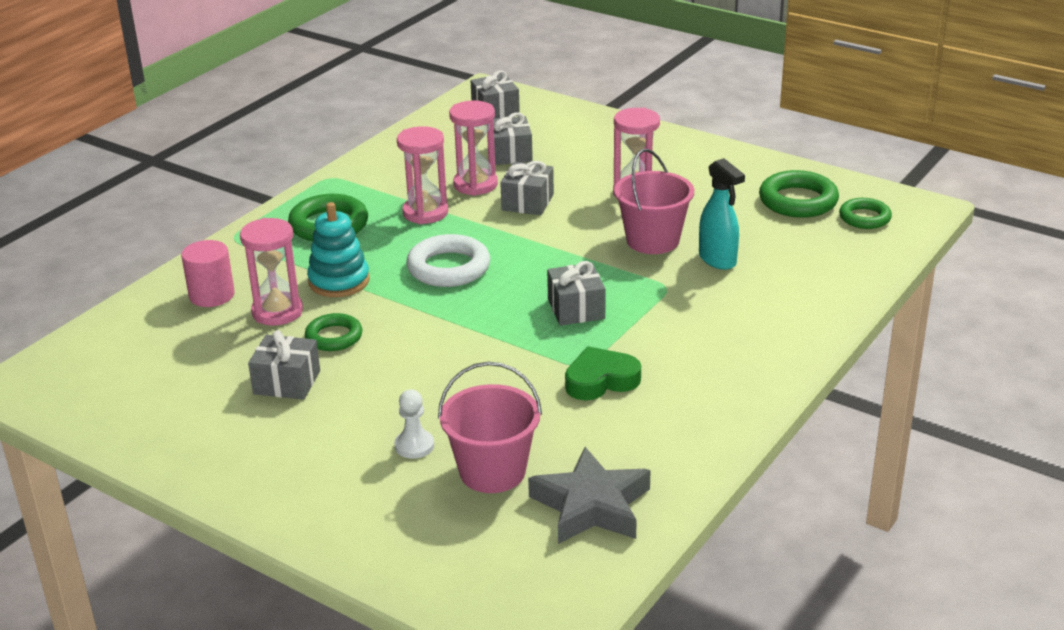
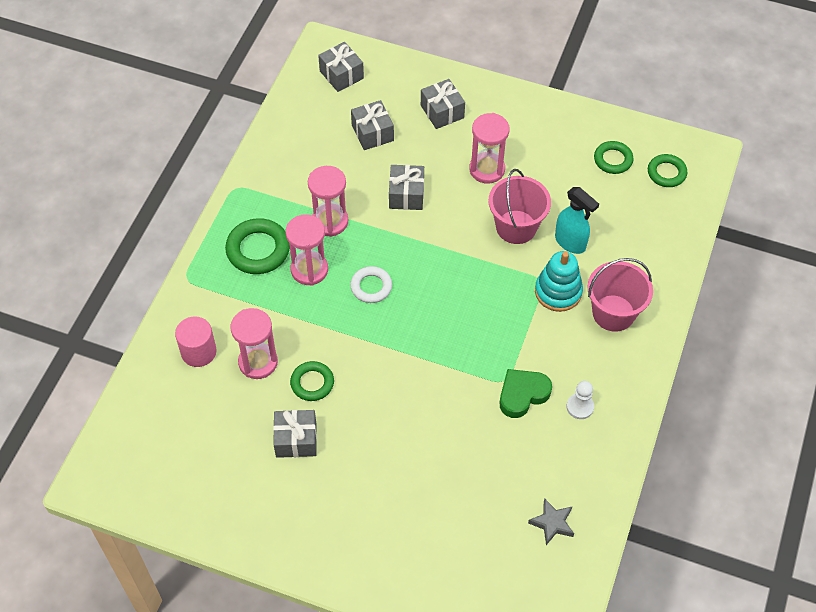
camera: 15 degrees left, 25 degrees up
(339, 281) = (292, 317): turquoise stacking toy -> turquoise stacking toy (558, 292)
(414, 446) = (413, 488): white pawn -> white pawn (580, 407)
(448, 268) = (371, 287): white ring -> white ring, size x0.64
(475, 185) = (358, 179): pink hourglass -> pink hourglass (309, 270)
(492, 471) = (475, 503): pink bucket -> pink bucket (613, 313)
(576, 309) = (482, 318): grey gift -> grey gift (442, 112)
(591, 506) = (552, 523): grey star -> grey star, size x0.55
(798, 201) = (613, 160): green ring -> green ring, size x0.64

